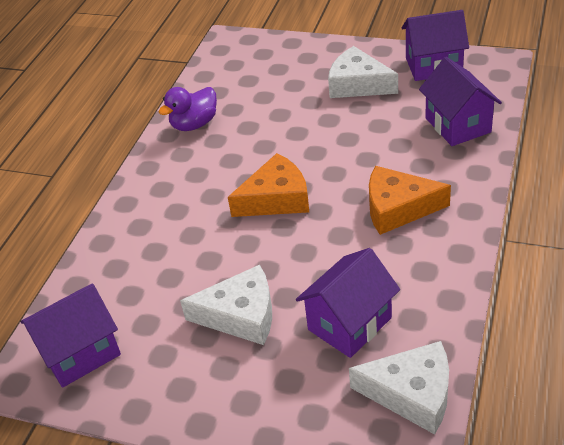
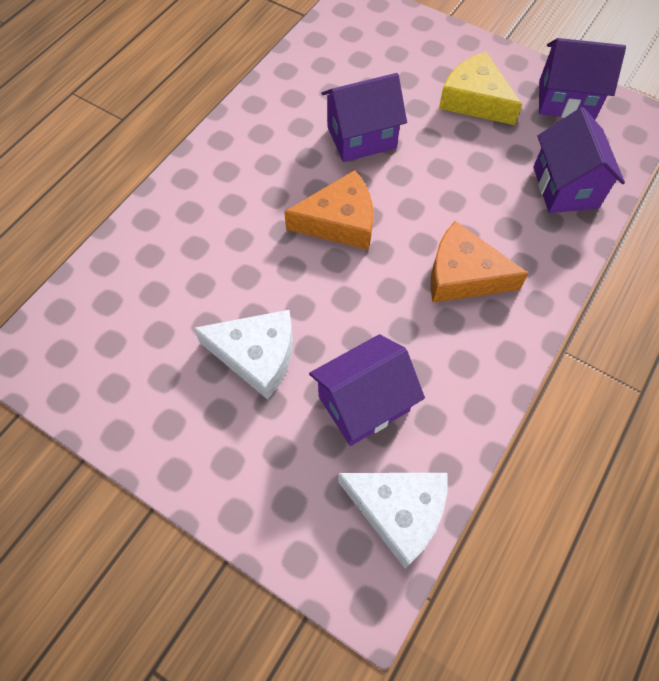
camera: 10 degrees right, 20 degrees up
(80, 353) = (84, 347): purple house -> purple house (361, 137)
(194, 124) = (285, 99): purple duck -> none
(357, 84) = (475, 100): white cheese -> yellow cheese

